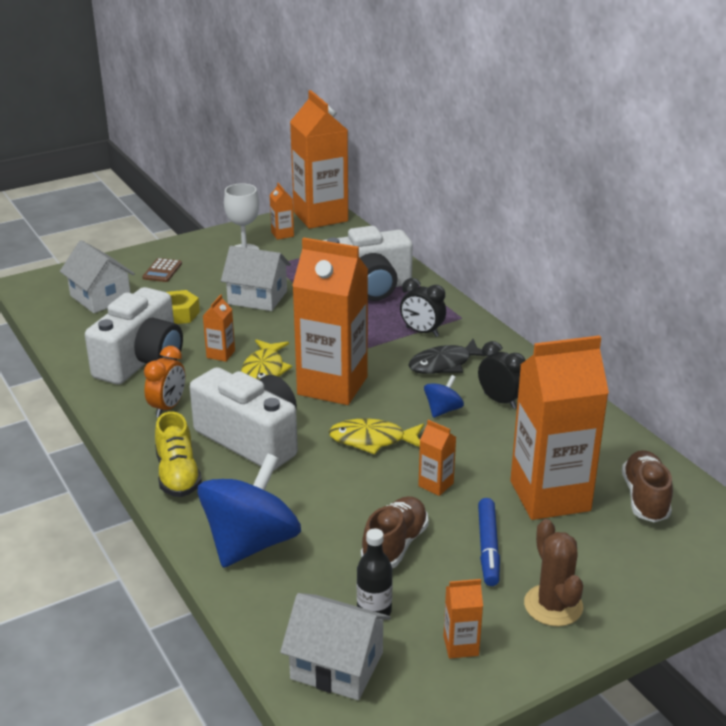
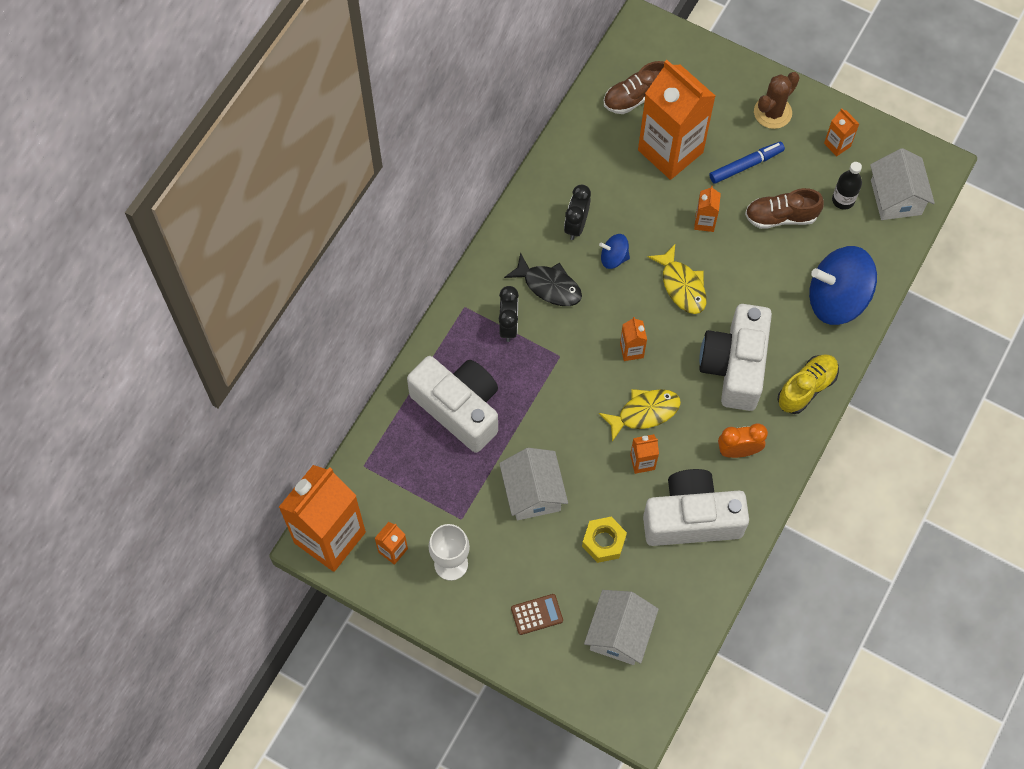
camera: 120 degrees left, 35 degrees up
(332, 385) = (631, 350): orange carton -> orange carton, size x0.41

